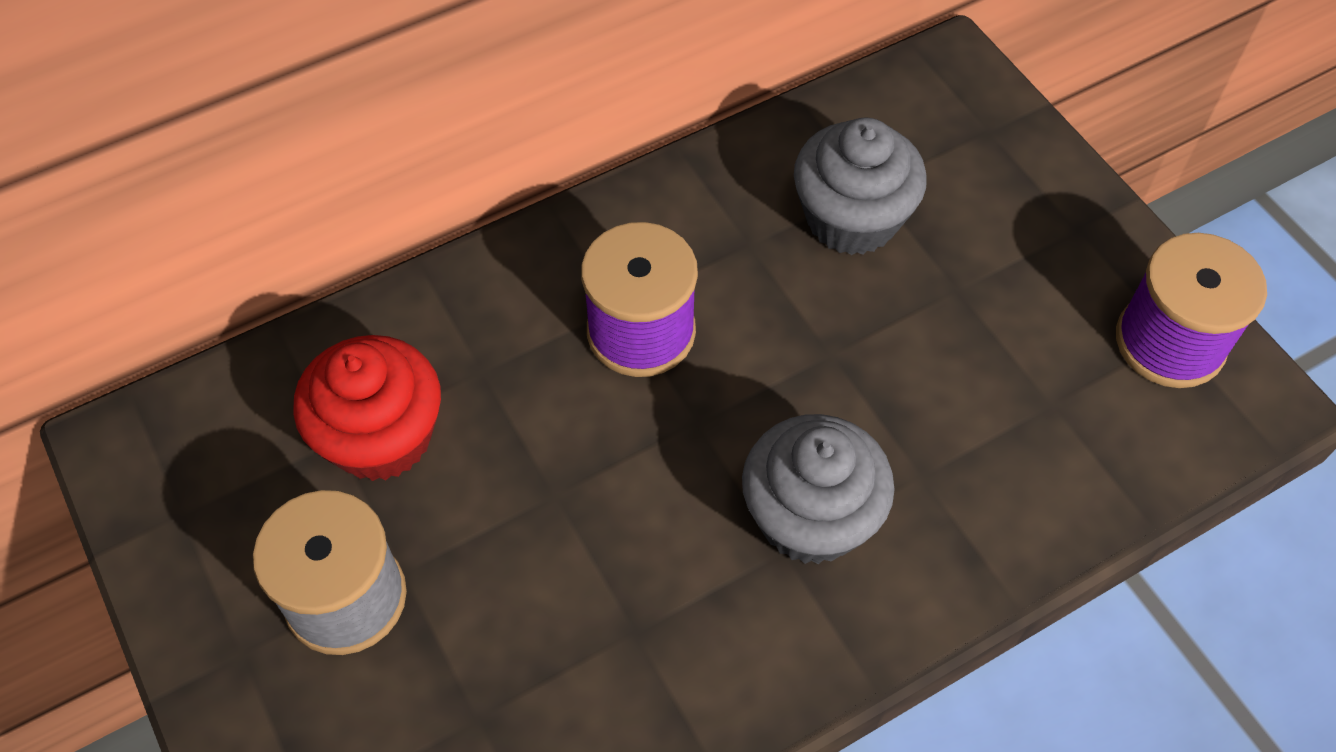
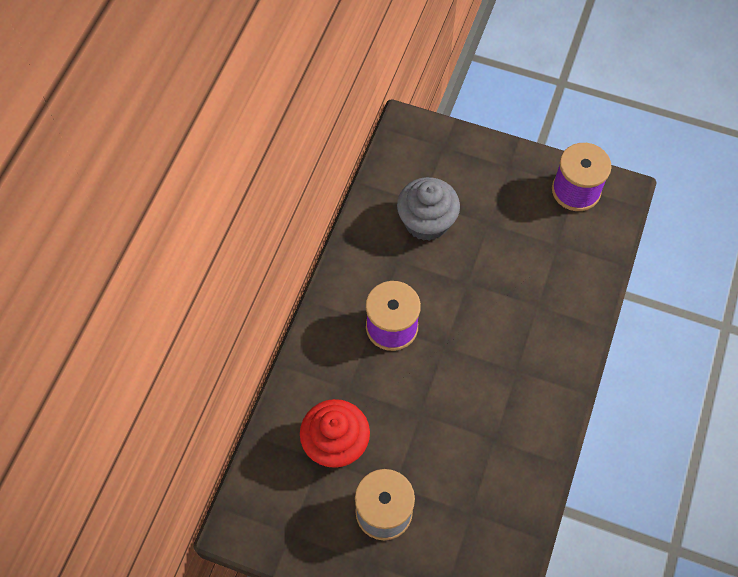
camera: 40 degrees left, 5 degrees up
(810, 517) = (515, 351): grey cupcake -> none

